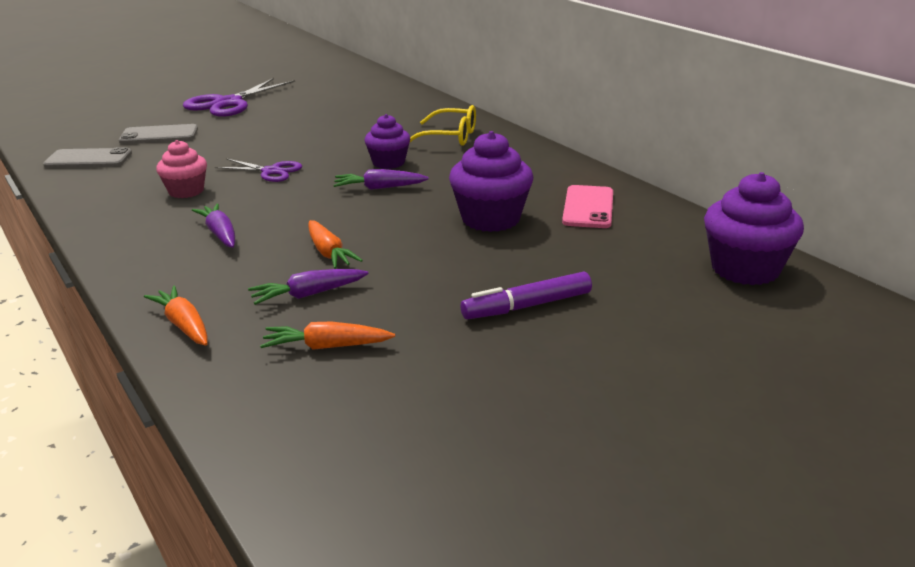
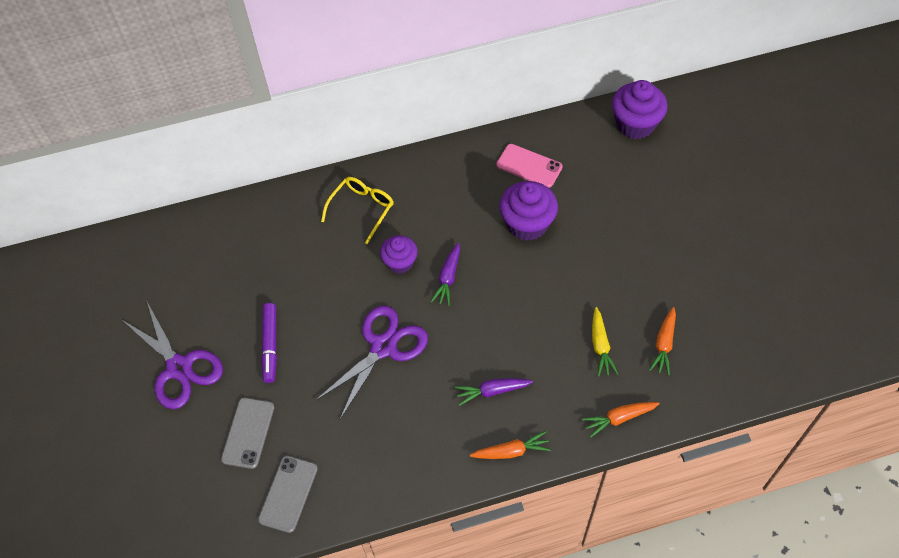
camera: 70 degrees left, 30 degrees up
(186, 191) = (400, 412): pink cupcake -> none
(271, 171) = (383, 347): purple scissors -> purple scissors, size x1.73
(308, 294) = (600, 346): purple carrot -> yellow carrot
(329, 253) = (546, 327): orange carrot -> orange carrot (511, 451)
(527, 306) = (647, 238): purple marker -> purple marker (270, 345)

